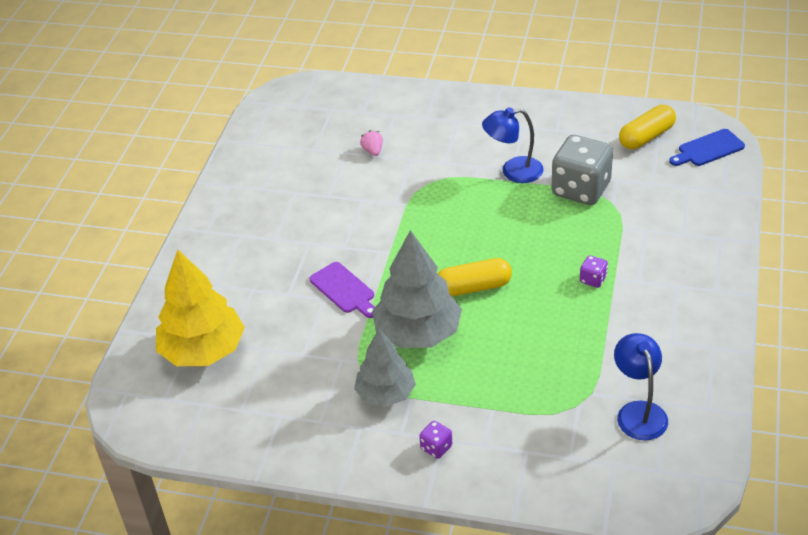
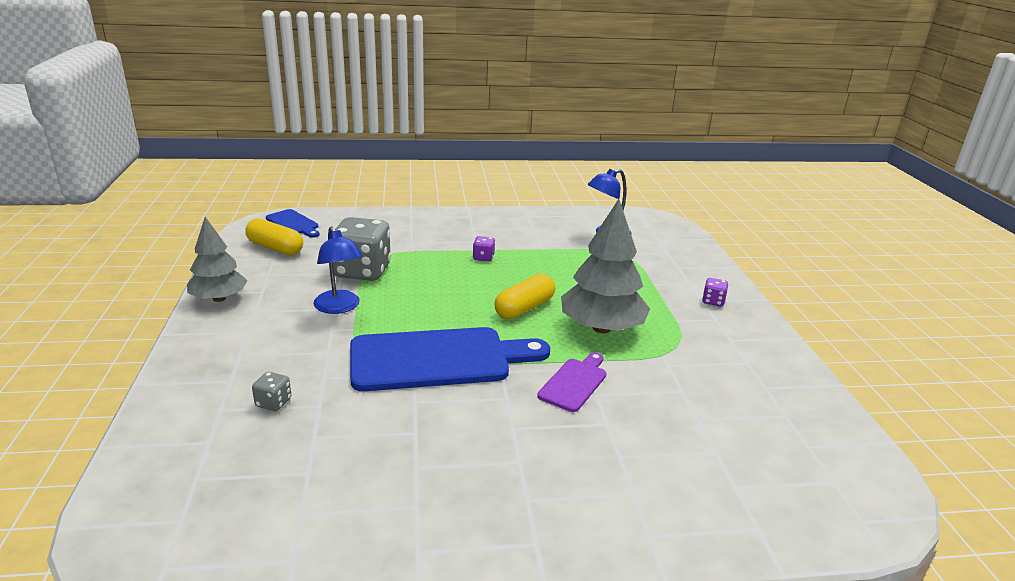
camera: 115 degrees left, 15 degrees down
(203, 350) = (742, 470): yellow tree -> none
(373, 151) = (309, 412): pink strawberry -> none
(386, 394) = (684, 333): grey tree -> grey tree (219, 298)
(390, 136) = (273, 403): none -> grey dice
(410, 218) = (438, 359): none -> blue cutting board
(473, 287) = (524, 308): yellow capsule -> yellow capsule turned 75 degrees clockwise

